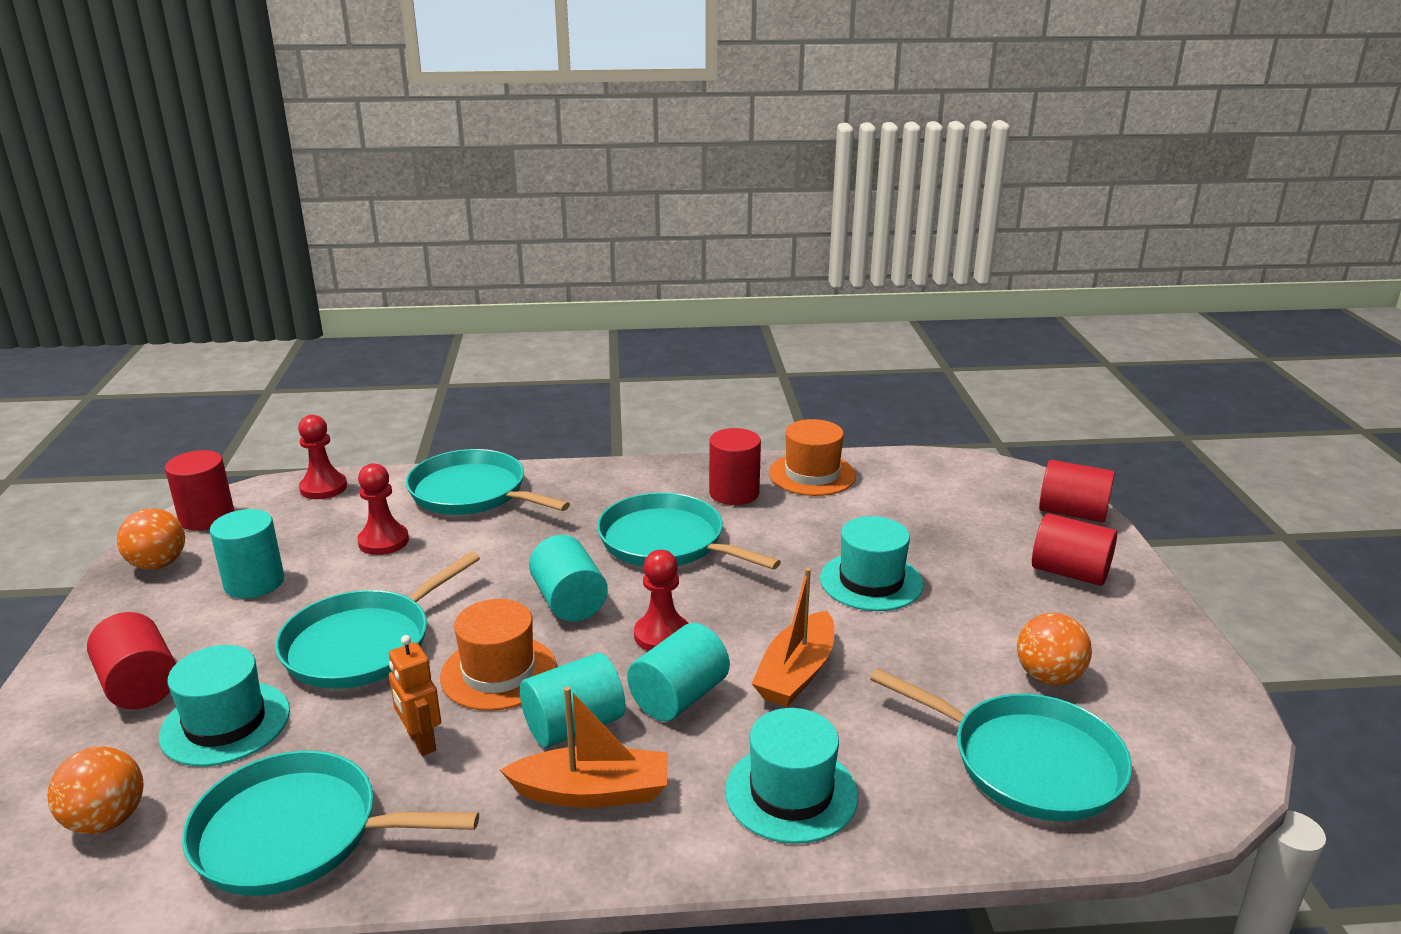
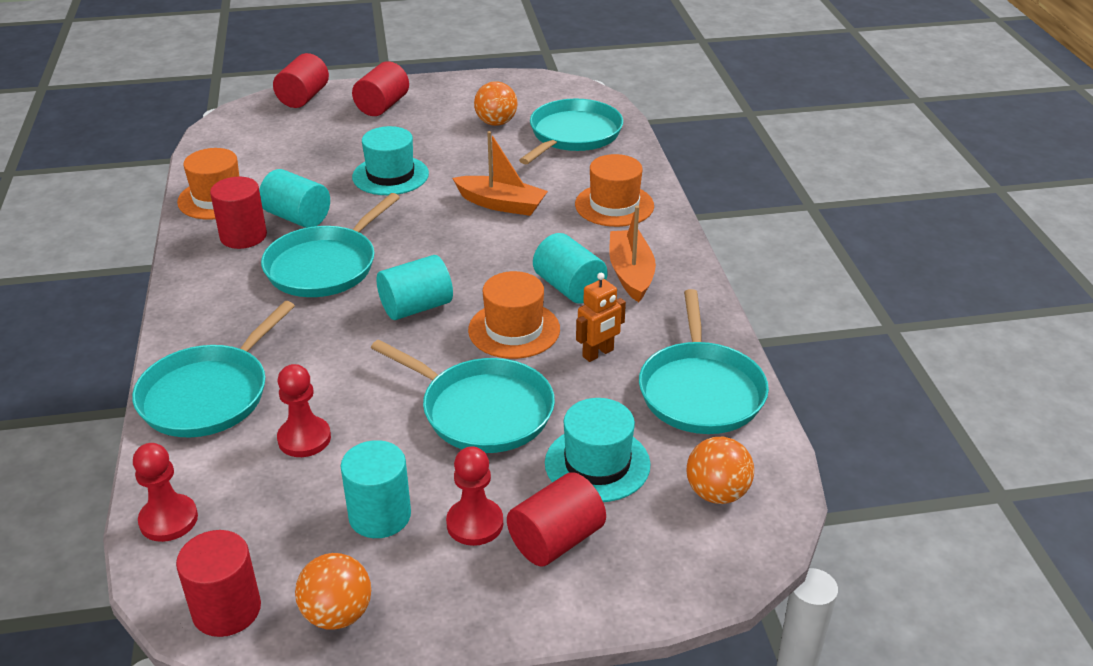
camera: 95 degrees left, 10 degrees up
(662, 635) = (461, 259): red pawn -> red pawn (475, 523)
(679, 697) = (532, 248): turquoise cylinder -> turquoise cylinder (297, 217)
(791, 793) = (614, 205): turquoise hat -> orange hat

